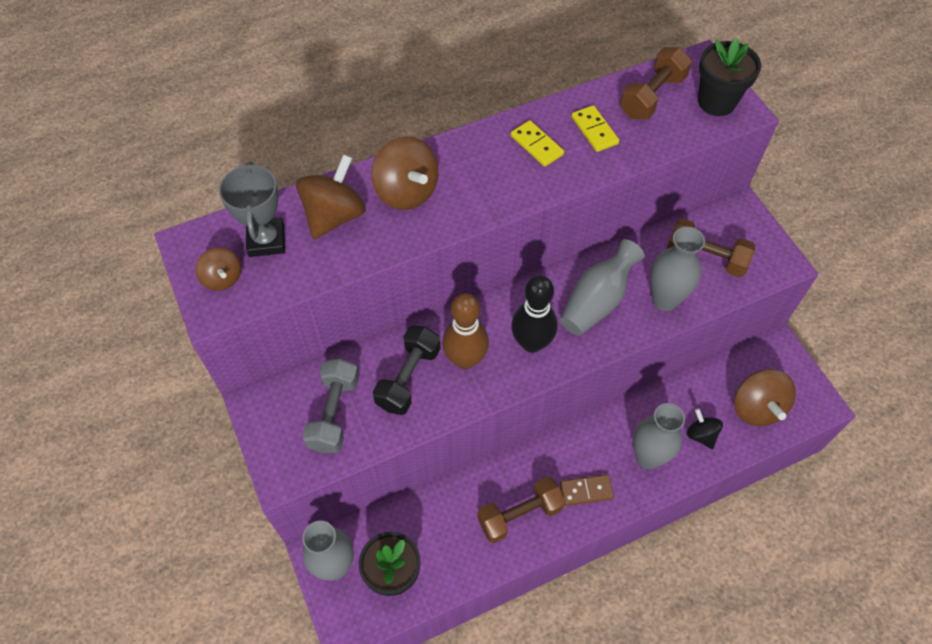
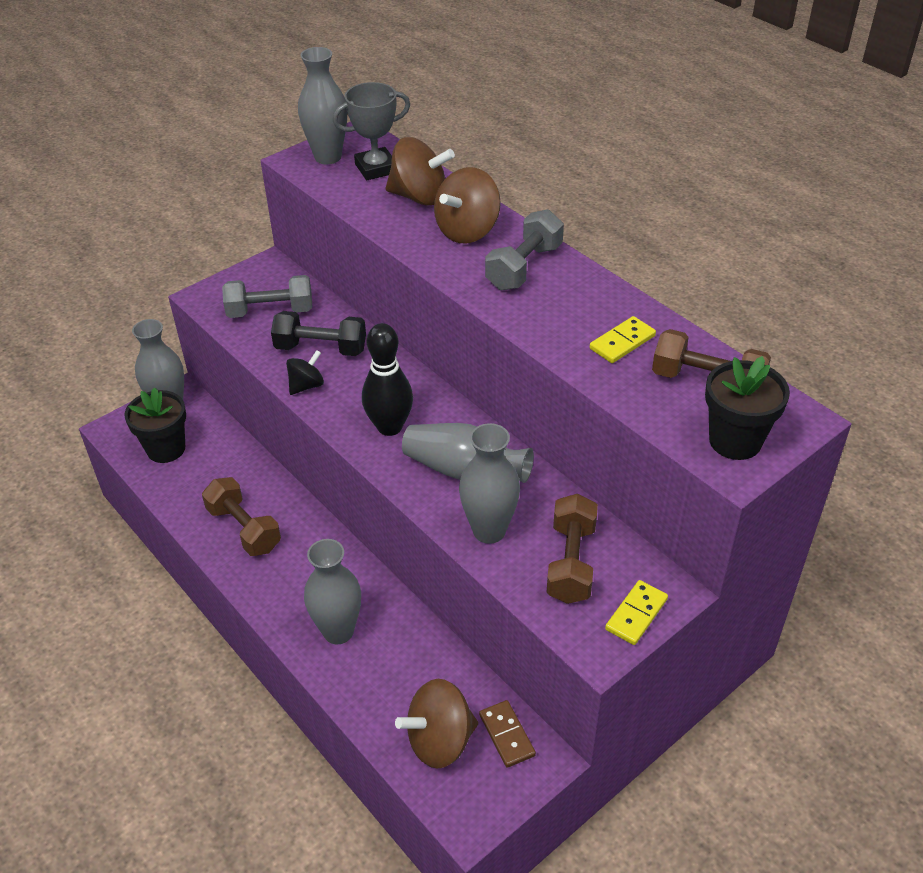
camera: 75 degrees right, 15 degrees down
(222, 278) = (328, 157): brown spinning top -> grey vase
(465, 359) = (354, 382): brown bowling pin -> none
(476, 165) = (524, 267): none -> grey dumbbell
(537, 145) = (575, 303): yellow domino -> yellow domino (636, 614)
(586, 490) = (283, 580): brown domino -> brown domino (507, 735)
(701, 435) = (382, 682): black spinning top -> black spinning top (306, 385)

